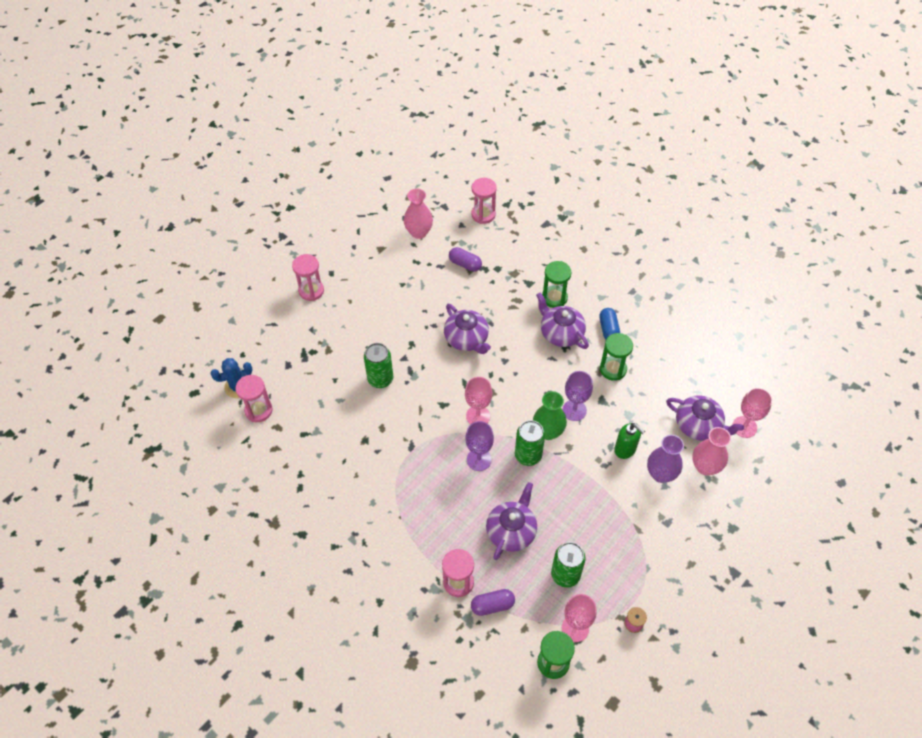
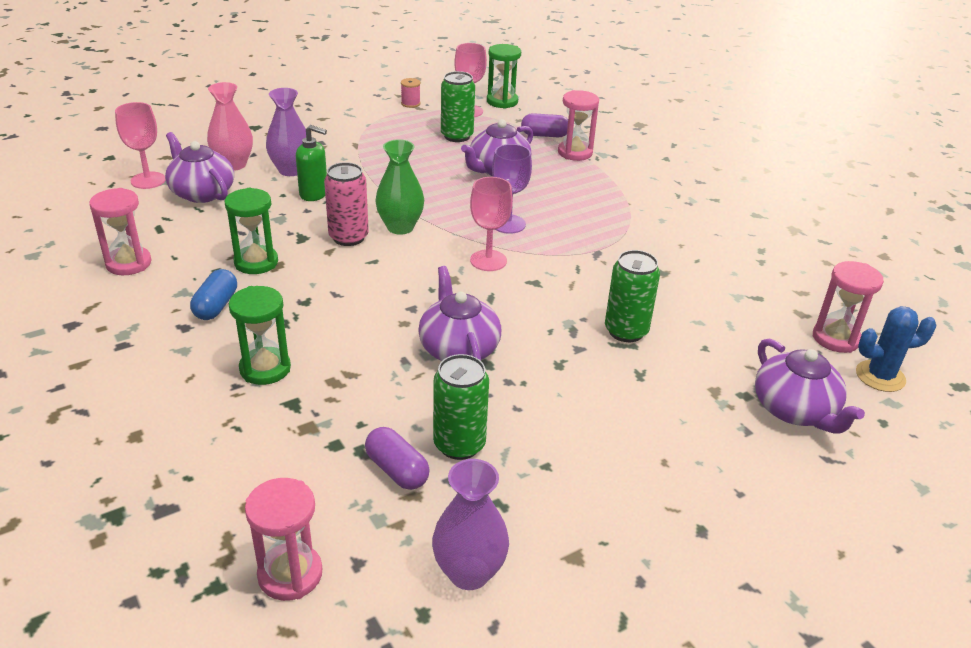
camera: 165 degrees left, 20 degrees down
(311, 291) = (749, 503): pink hourglass -> pink hourglass (129, 263)
(419, 232) = (469, 572): pink vase -> purple vase
(528, 455) = (441, 214): green can -> green can (459, 444)
(561, 333) = (296, 319): purple teapot -> purple teapot (795, 410)
(574, 410) = (348, 237): purple goblet -> pink can
(625, 450) = (314, 194): green soap dispenser -> green soap dispenser turned 135 degrees clockwise

